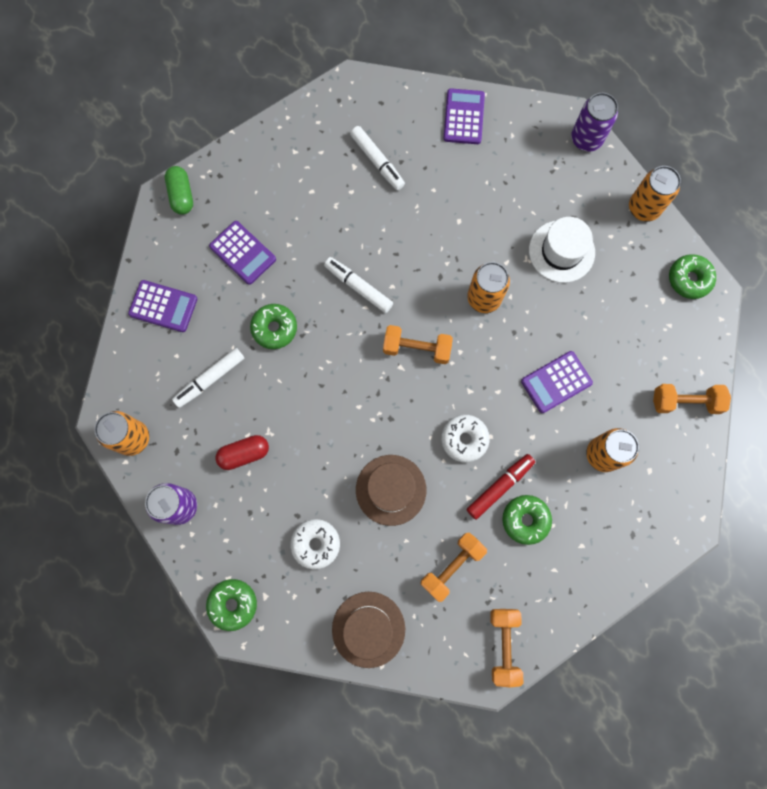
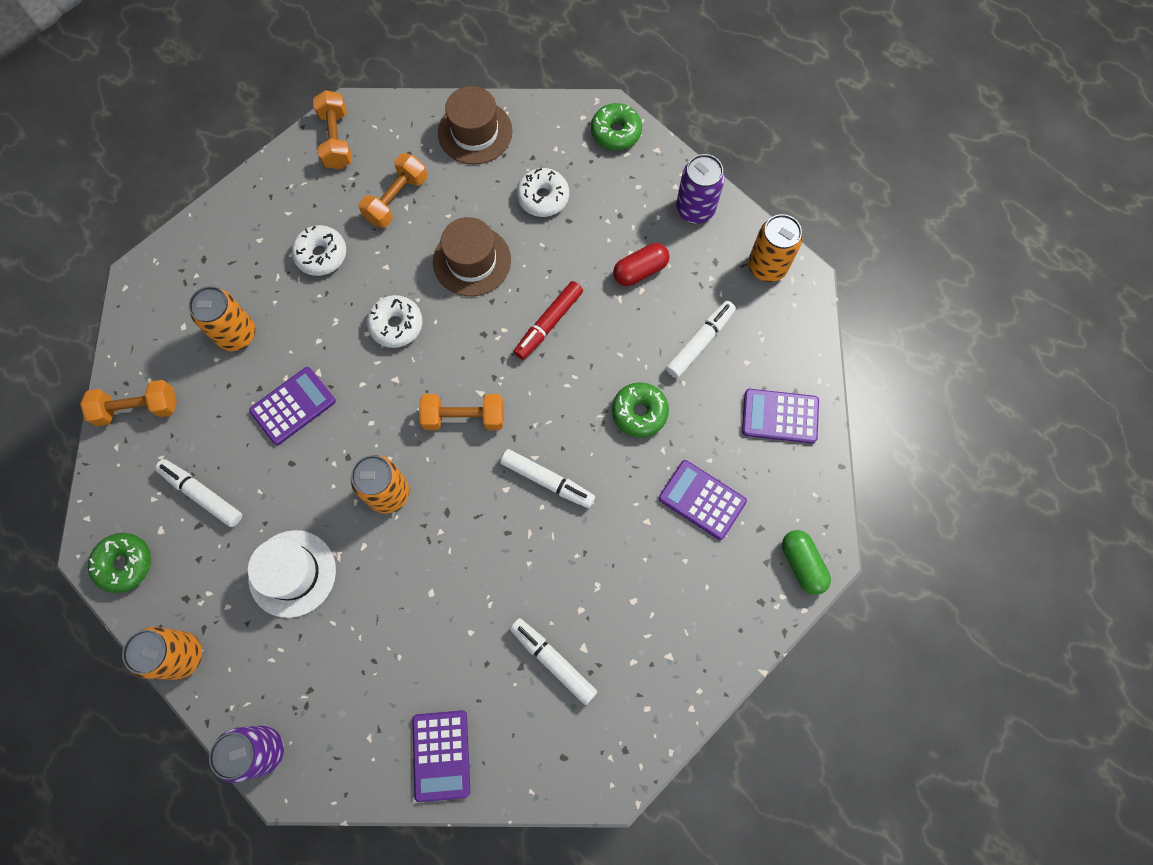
camera: 170 degrees right, 5 degrees down
(500, 487) = (351, 283): red marker -> red marker (548, 324)
(525, 520) = (321, 255): green donut -> white donut
(630, 322) = (202, 494): none -> white marker

